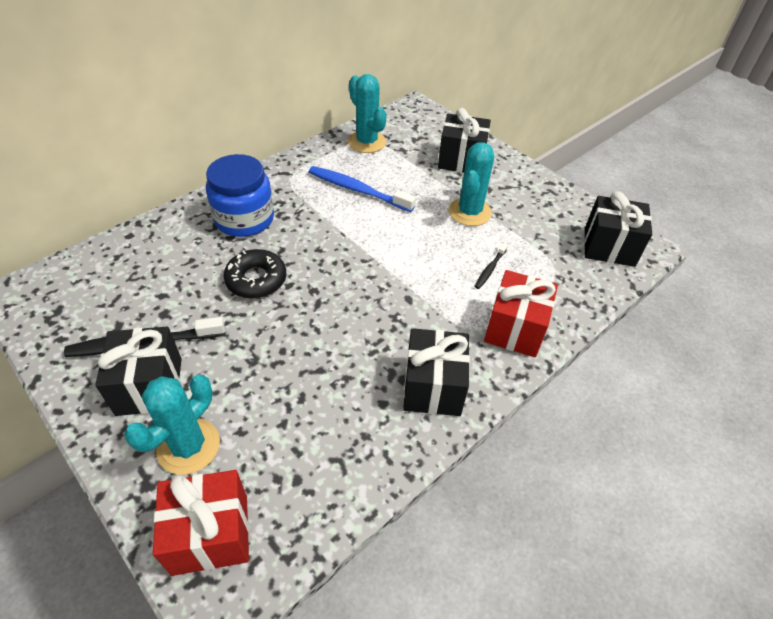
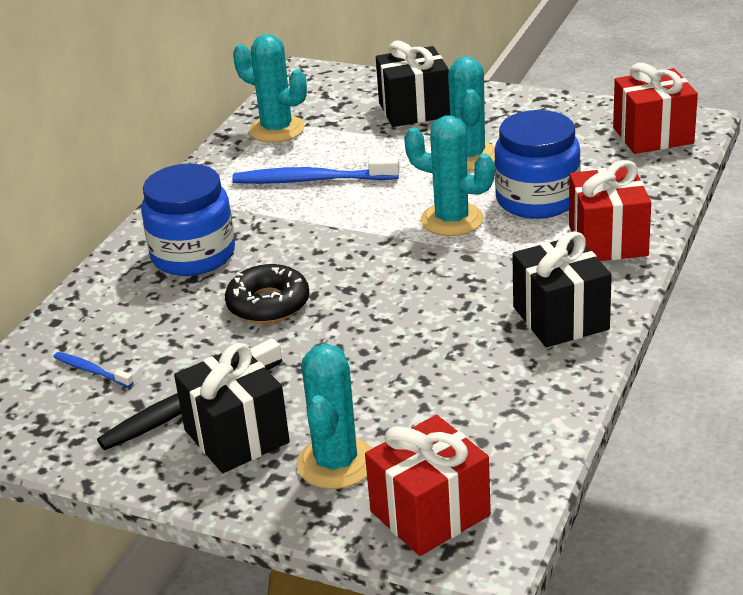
camera: 20 degrees left, 15 degrees down
(115, 285) = (91, 371): none -> blue toothbrush
(421, 261) = (452, 220): none -> turquoise cactus
(490, 269) = (537, 199): black toothbrush -> blue jar
(609, 247) = (653, 135): black gift -> red gift

